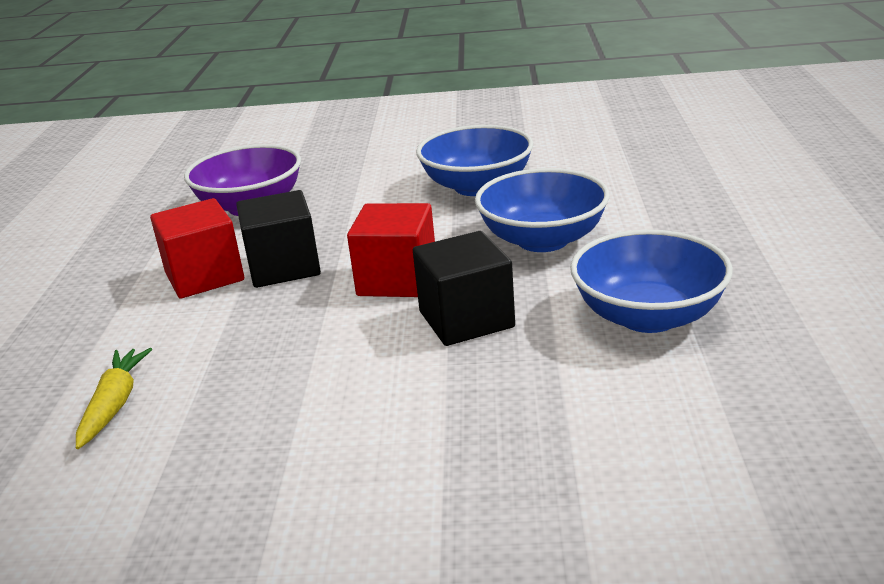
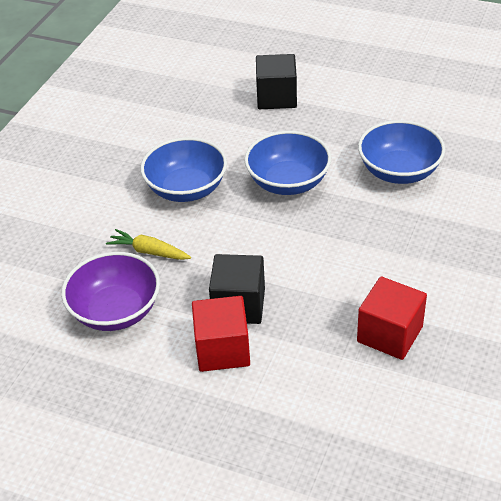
camera: 70 degrees left, 15 degrees up
(115, 404) = (371, 407): yellow carrot -> yellow carrot (149, 251)
(397, 280) = (296, 254): red cube -> red cube (389, 334)
(466, 319) = (362, 236): black cube -> black cube (276, 97)

